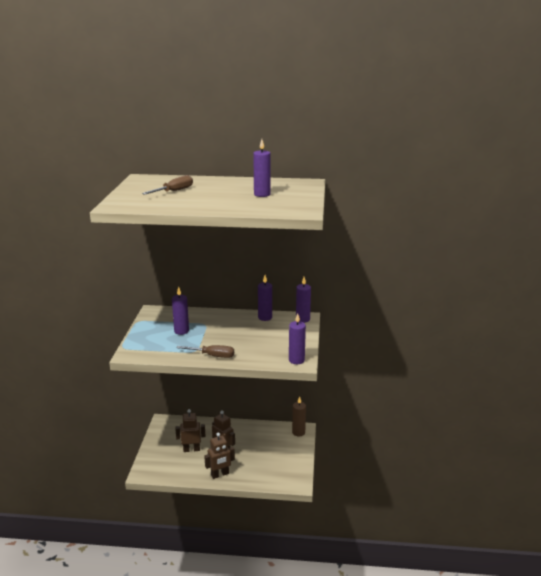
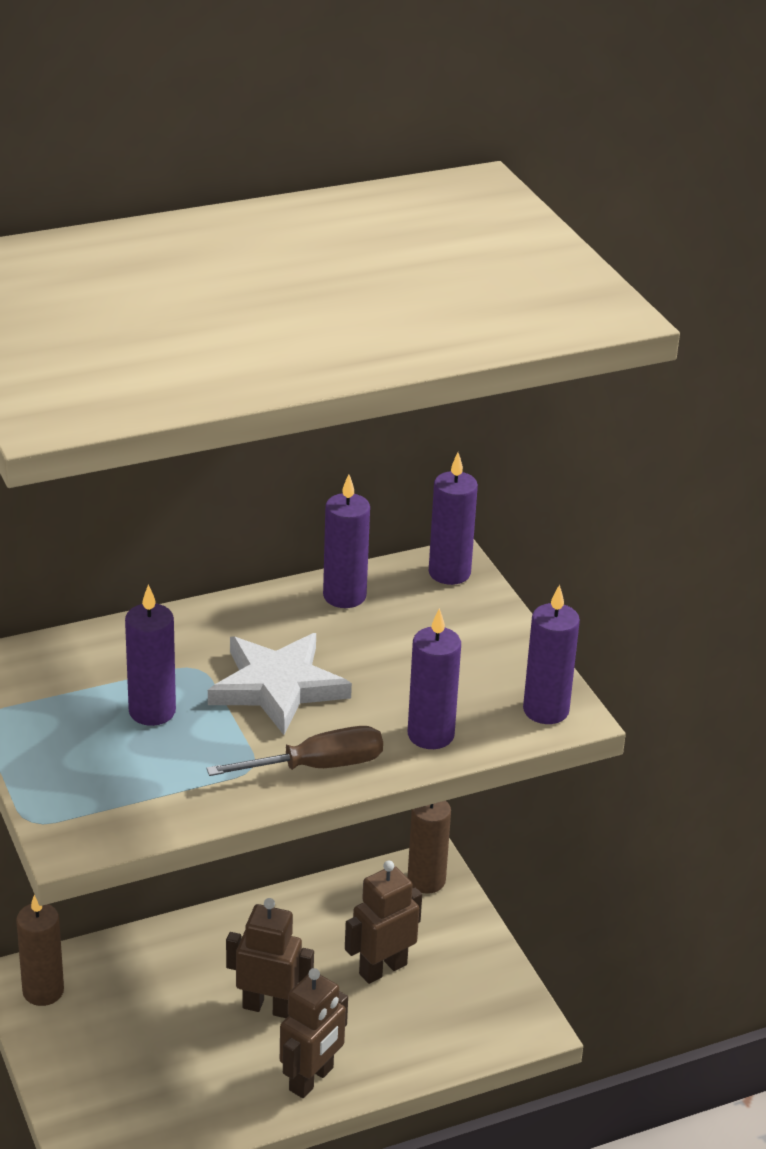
camera: 30 degrees left, 10 degrees up
(165, 426) = (43, 991): none -> brown candle
(174, 191) = (150, 306): brown screwdriver -> none
(191, 449) = (176, 1036): brown robot -> brown robot (382, 969)
(222, 334) = (278, 687): none -> white star
(262, 194) = (415, 266): purple candle -> purple candle (430, 735)

